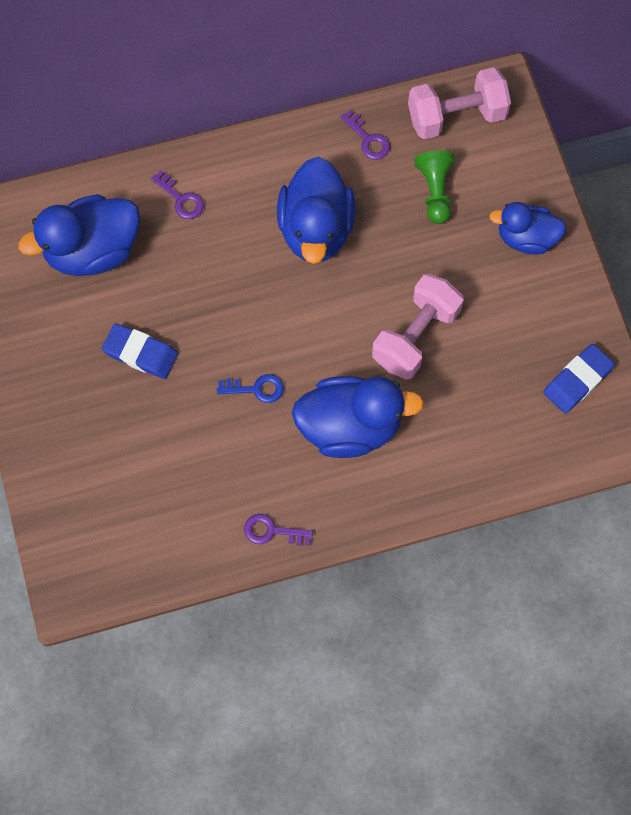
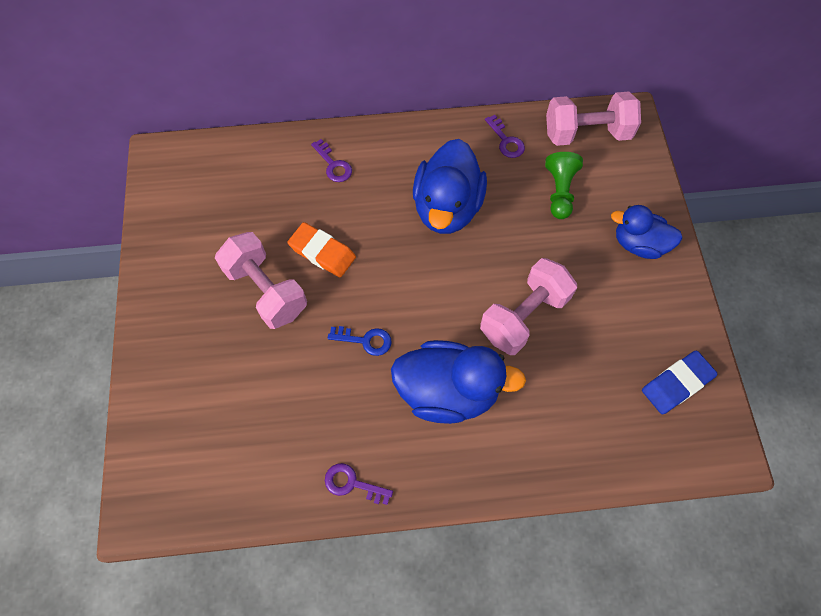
camera: 10 degrees right, 5 degrees down
(92, 251) = (246, 196): blue duck -> none
(140, 353) = (266, 290): blue eraser -> pink dumbbell
(191, 302) = (322, 252): none -> orange eraser

